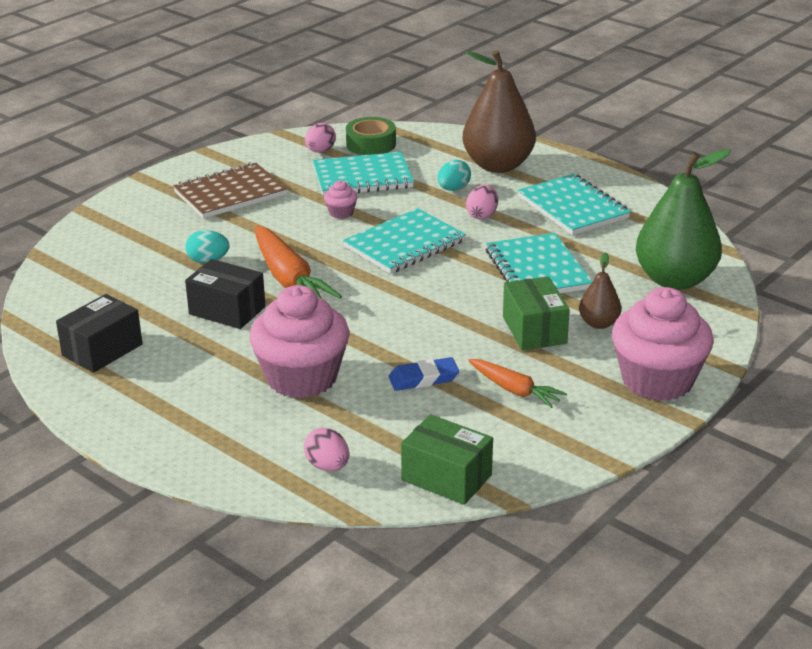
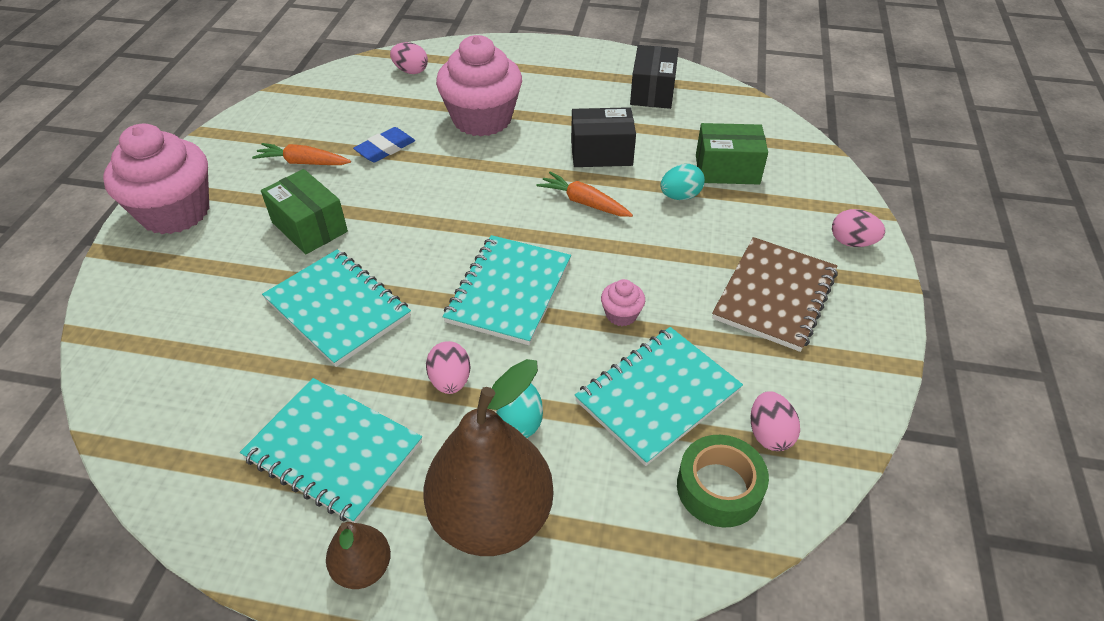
camera: 150 degrees right, 15 degrees up
(134, 201) = (852, 242): none -> pink egg
(288, 279) = (584, 202): orange carrot -> orange carrot, size x0.59
(446, 477) = (325, 88): green box -> green box (727, 169)
(598, 323) = (246, 257): brown pear -> brown pear (363, 568)
(675, 280) = (166, 353): green pear -> none

